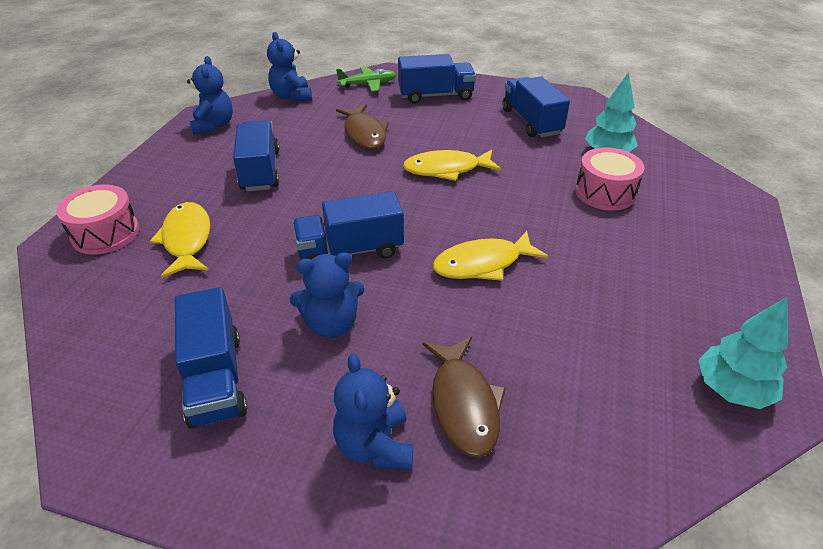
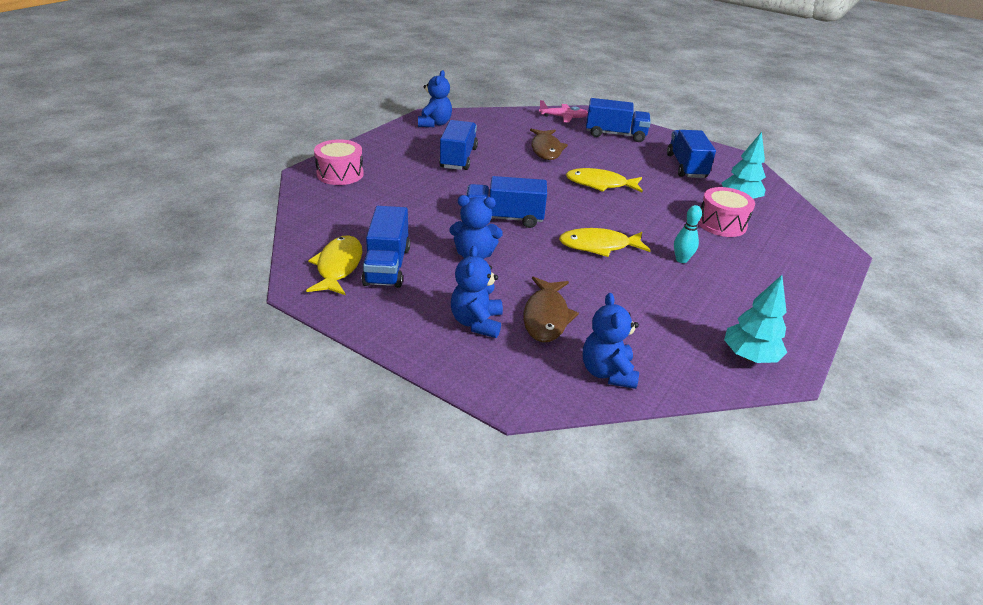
camera: 15 degrees right, 5 degrees down
(187, 239) = (393, 188): yellow fish -> yellow fish (338, 266)
(291, 96) = (500, 115): blue teddy bear -> blue teddy bear (607, 372)
(368, 84) = (563, 117): green plane -> pink plane
(586, 258) = (681, 259): none -> turquoise bowling pin

